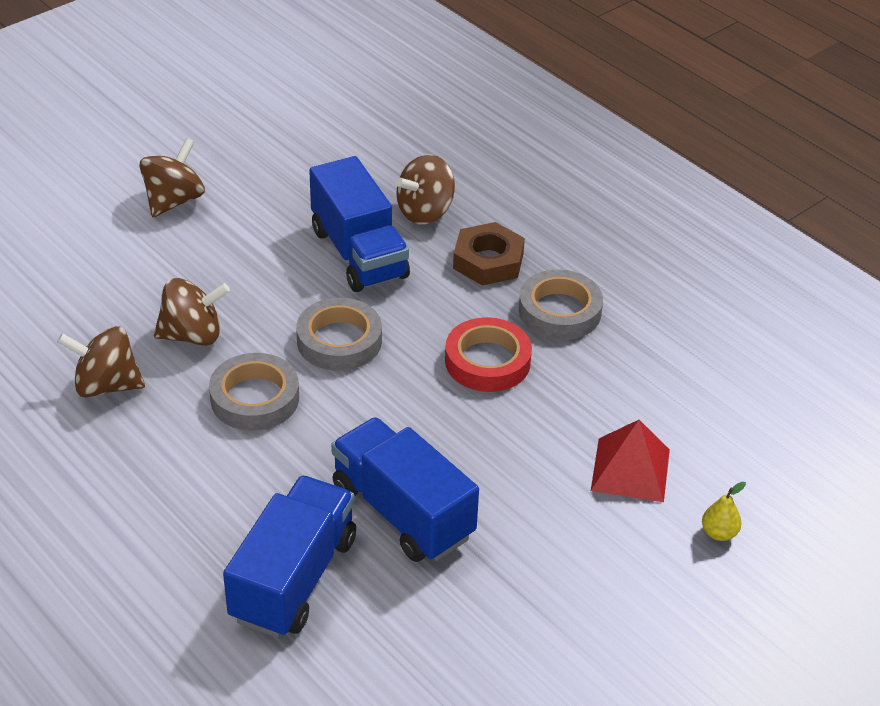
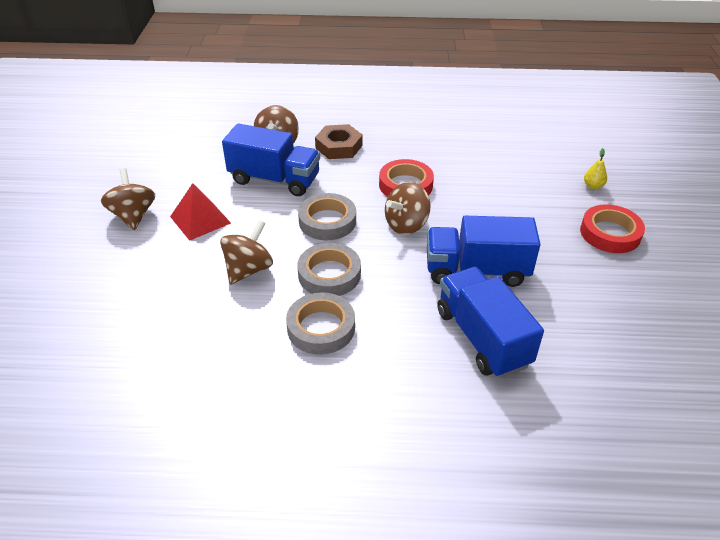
camera: 45 degrees left, 0 degrees up
(106, 385) = (239, 327): brown spinning top -> brown spinning top (406, 225)
(559, 311) = (401, 147): grey tape -> grey tape (321, 328)
(630, 469) = (527, 186): red pyramid -> red pyramid (200, 219)
(630, 600) = (610, 233): none -> red tape

